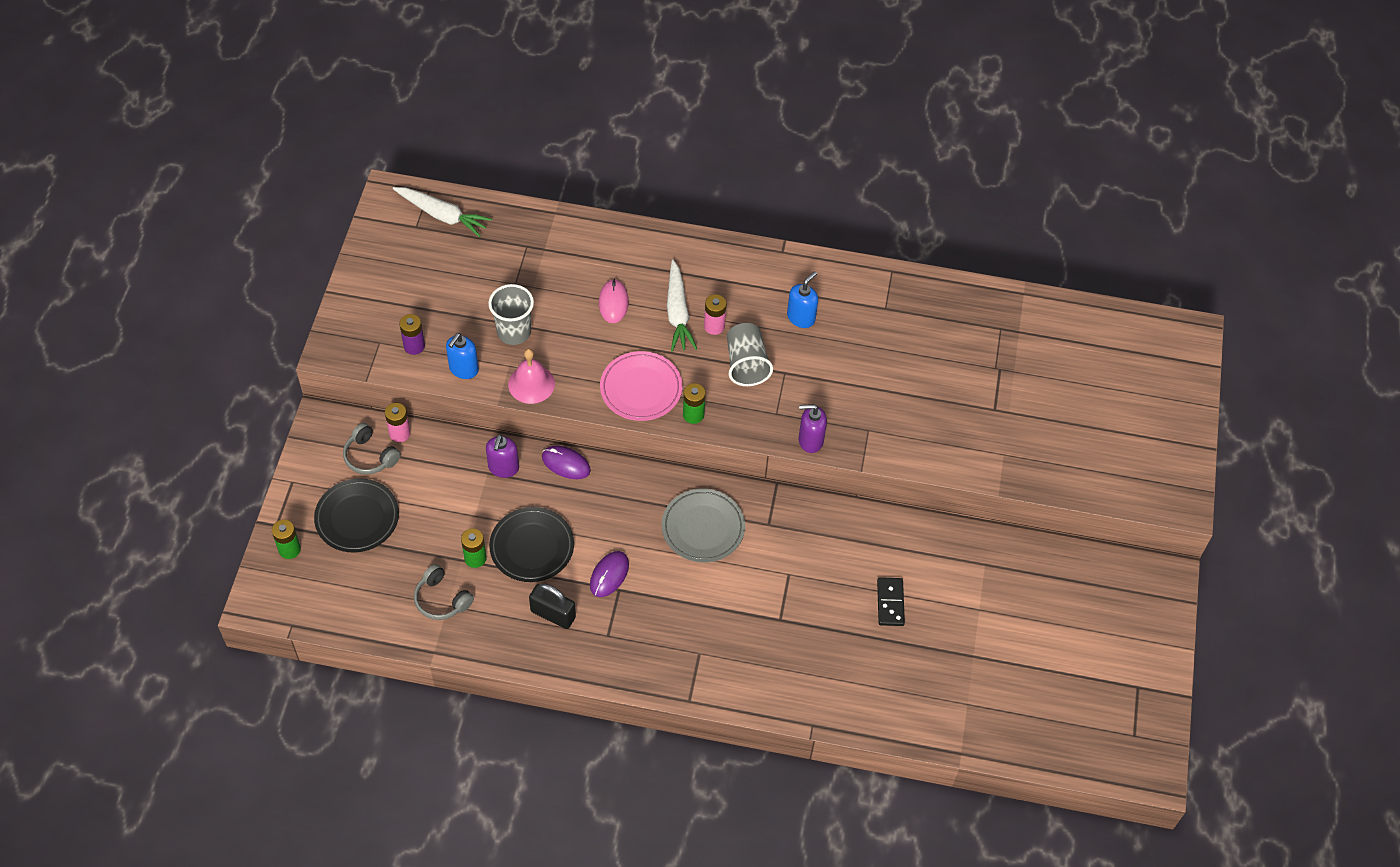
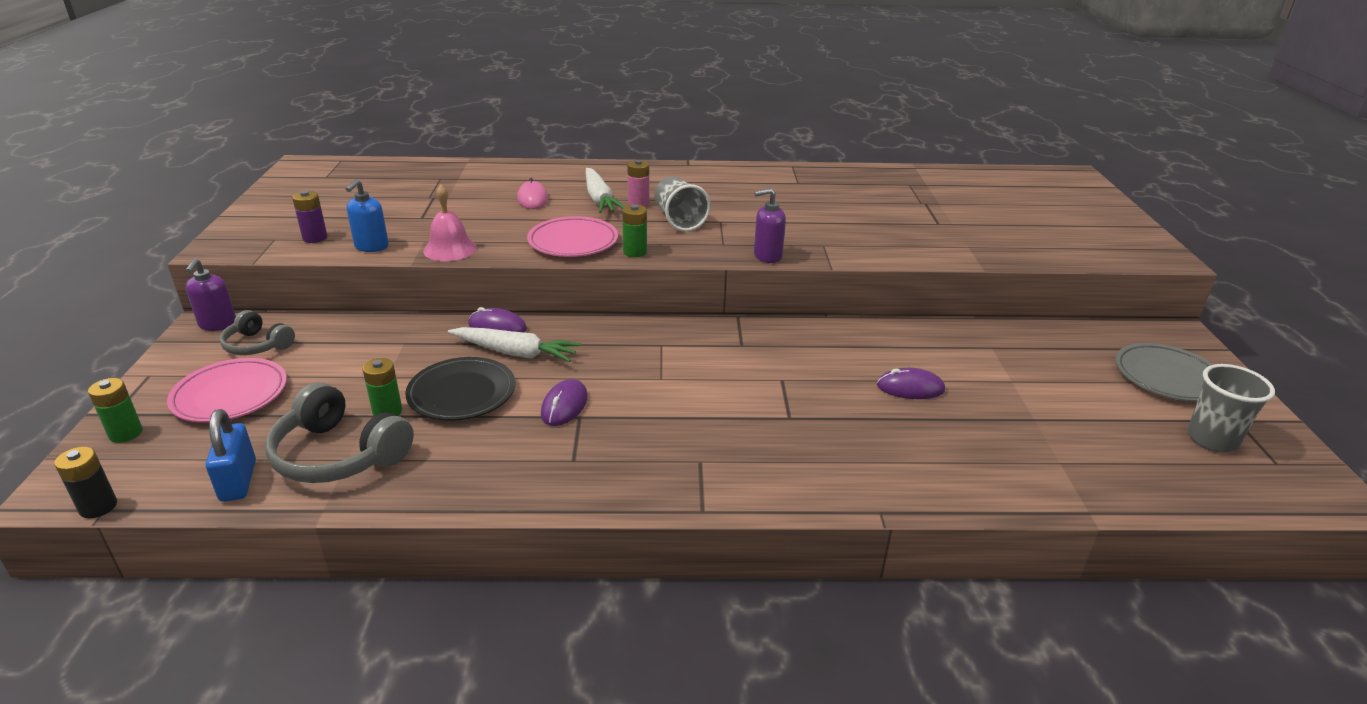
camera: 10 degrees left, 25 degrees down
(287, 622) = (98, 507): none -> black battery
(357, 518) = (230, 395): black plate -> pink plate
(375, 613) = (238, 481): none -> blue padlock
(400, 433) = (297, 325): pink battery -> none
(442, 215) = (354, 170): white carrot -> white carrot (516, 353)
(442, 599) = (339, 454): grey headphones -> grey headphones, size x1.67
(503, 468) = (423, 337): purple soap dispenser -> purple soap dispenser (218, 324)
(514, 332) = (428, 222): grey cup -> grey cup (1212, 439)
(553, 614) = (495, 449): black padlock -> none
(703, 528) = (668, 356): grey plate -> grey plate (1167, 377)
(801, 317) = (721, 193): blue soap dispenser -> none
(890, 603) = (910, 388): black domino -> purple mouse

